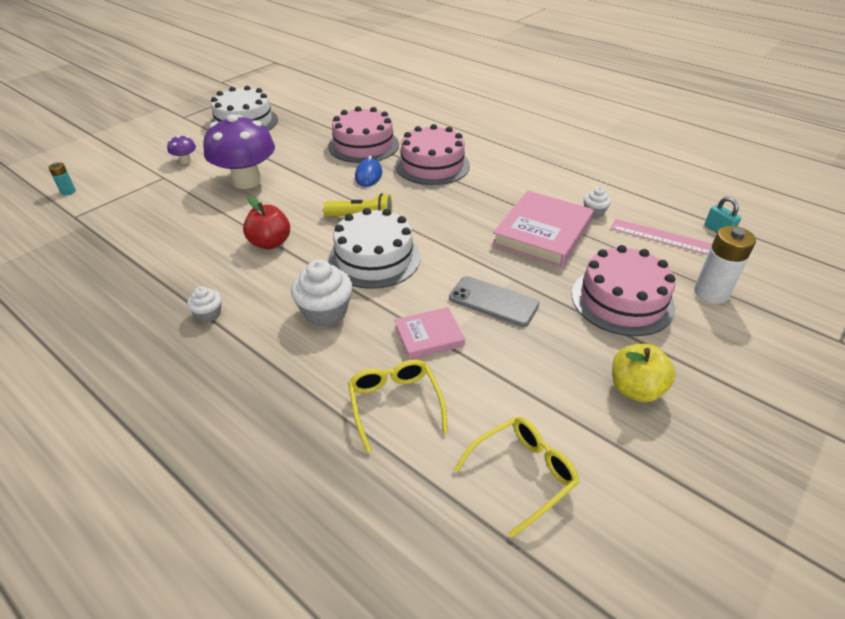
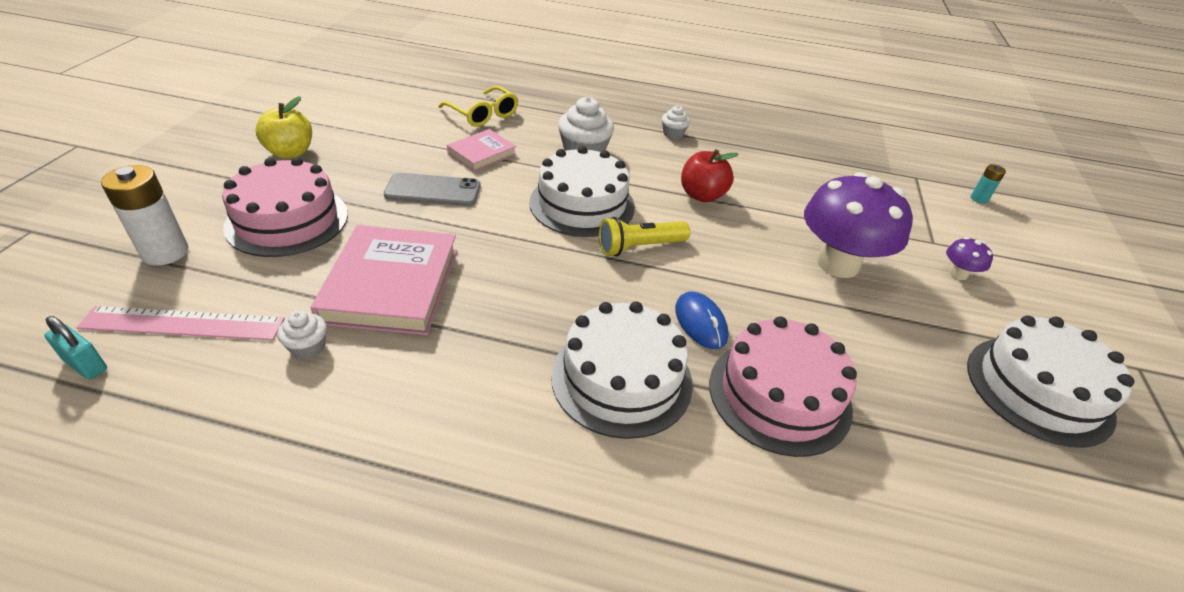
camera: 150 degrees right, 0 degrees up
(432, 165) = (621, 378): pink cake -> white cake
(522, 474) = (381, 101): yellow glasses -> none

